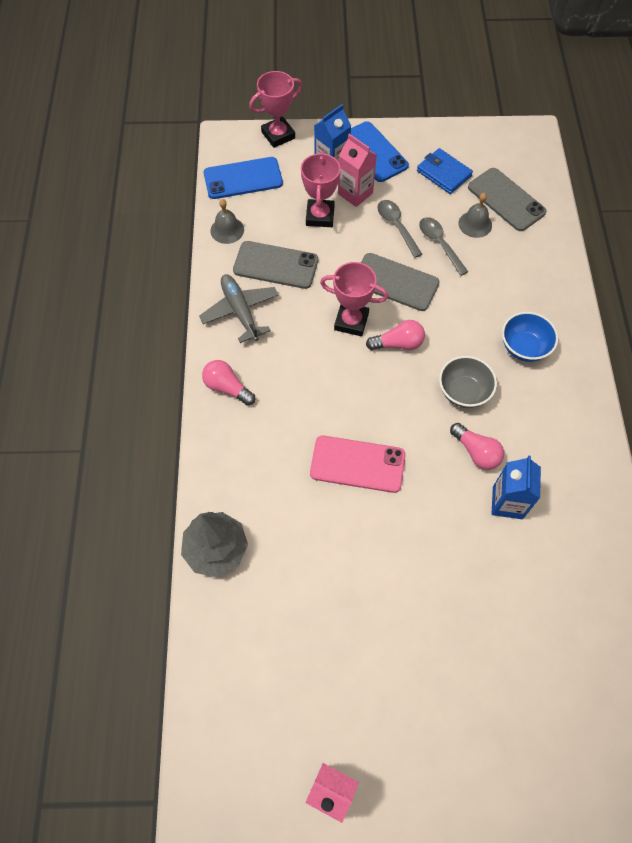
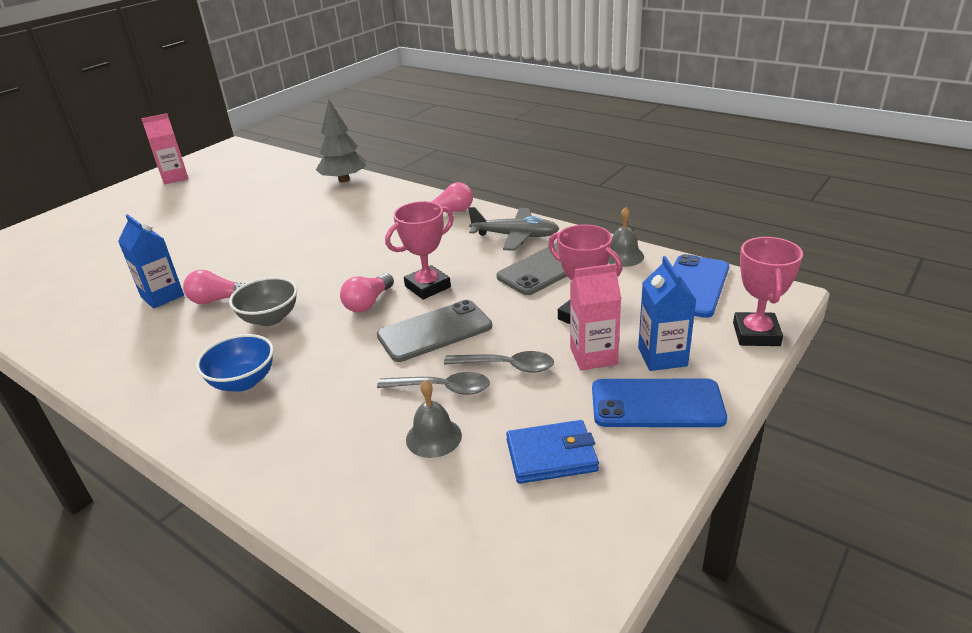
camera: 130 degrees right, 30 degrees down
(357, 464) = (306, 243): pink phone -> none
(506, 199) = (436, 497): grey phone -> none

